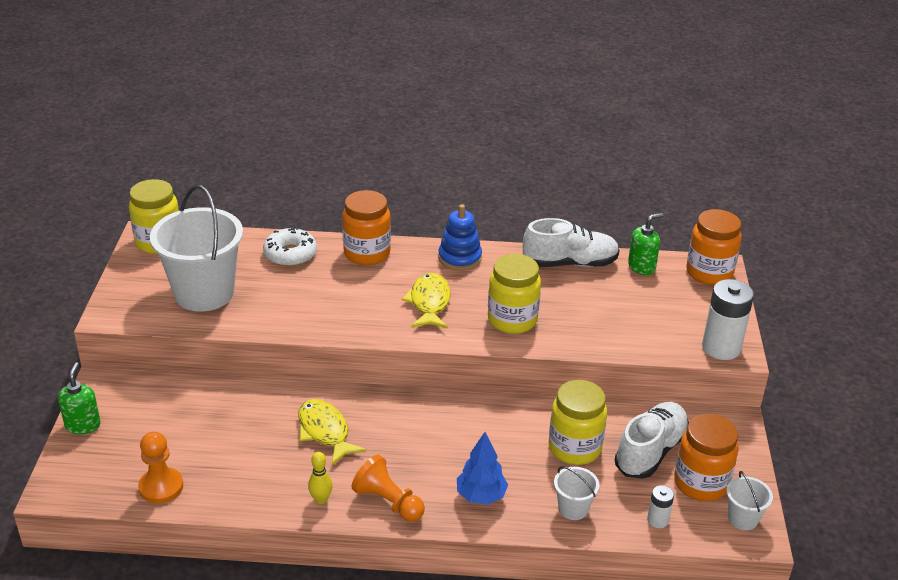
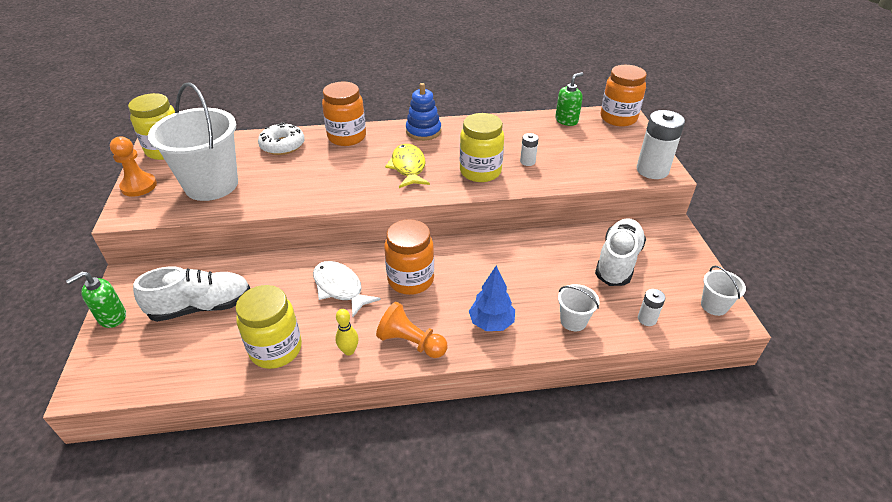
camera: 10 degrees left, 5 degrees up
(83, 425) = (112, 317): green soap dispenser -> green soap dispenser turned 120 degrees counterclockwise
(161, 487) = (194, 365): orange pawn -> orange pawn (139, 186)
(325, 432) = (340, 288): yellow fish -> white fish
(570, 263) = (511, 124): white shoe -> white shoe (201, 307)
(573, 315) = (527, 161): none -> white battery
(574, 448) = (556, 268): yellow jar -> yellow jar (276, 349)
(701, 483) = (668, 281): orange jar -> orange jar (410, 280)

